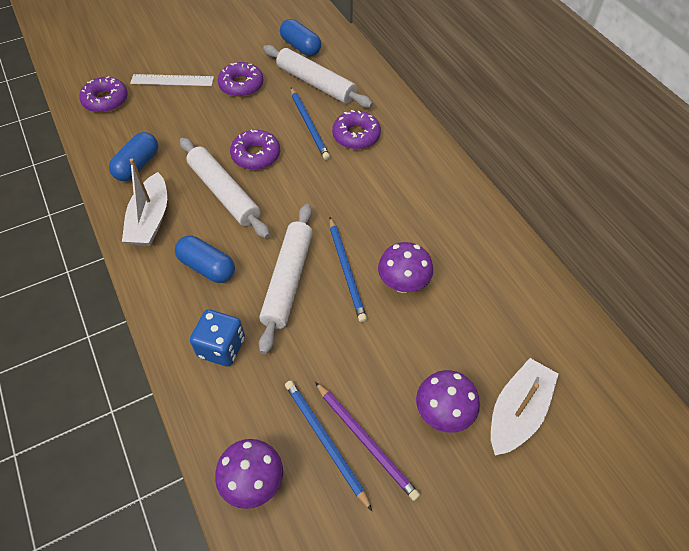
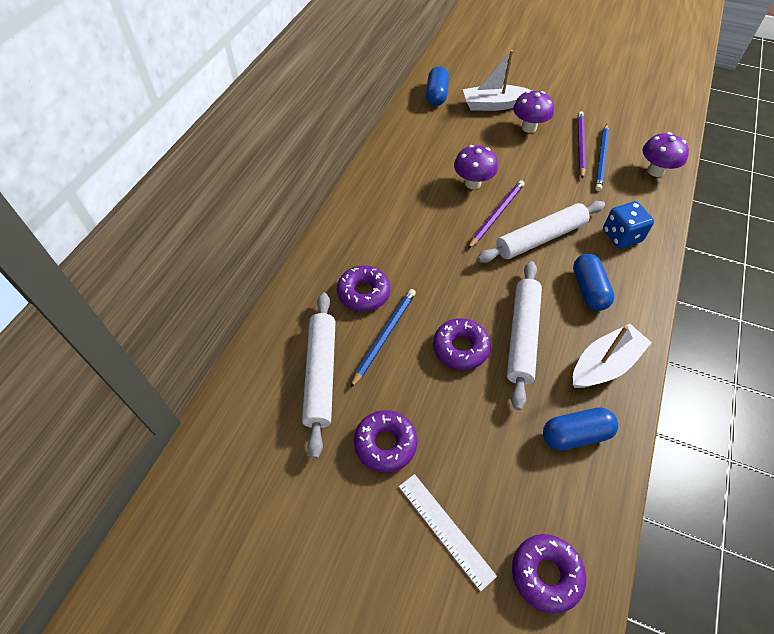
camera: 130 degrees left, 0 degrees up
(301, 47) = (269, 438): blue capsule -> blue capsule (436, 95)
(346, 270) = (496, 215): blue pencil -> purple pencil

